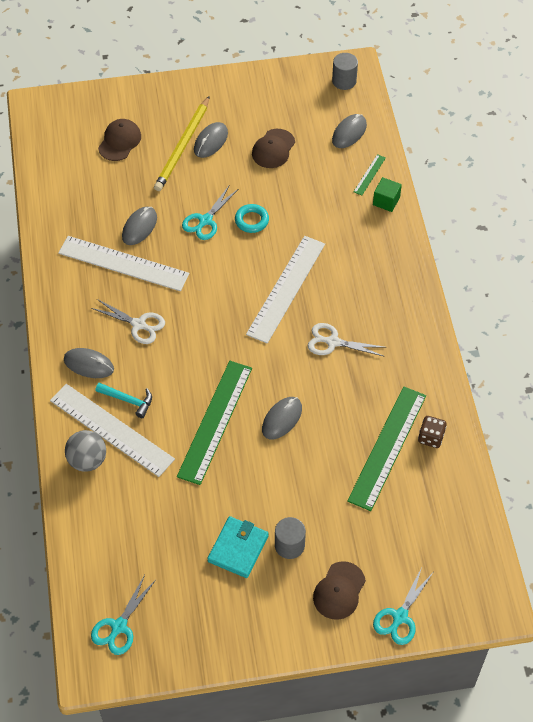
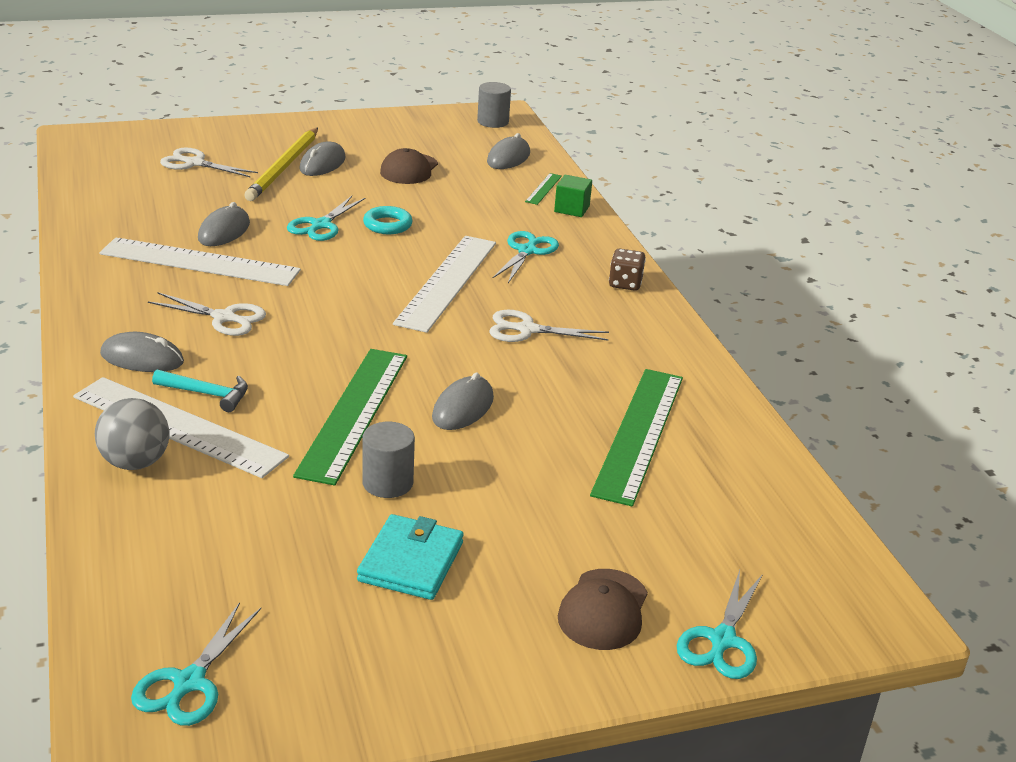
camera: 10 degrees left, 25 degrees down
(119, 141) = (195, 163): brown cap -> white scissors
(289, 545) = (502, 554): grey cylinder -> grey cylinder (387, 483)
(346, 253) = (527, 251): none -> turquoise scissors
(431, 437) = (704, 421): brown dice -> brown dice (625, 283)

